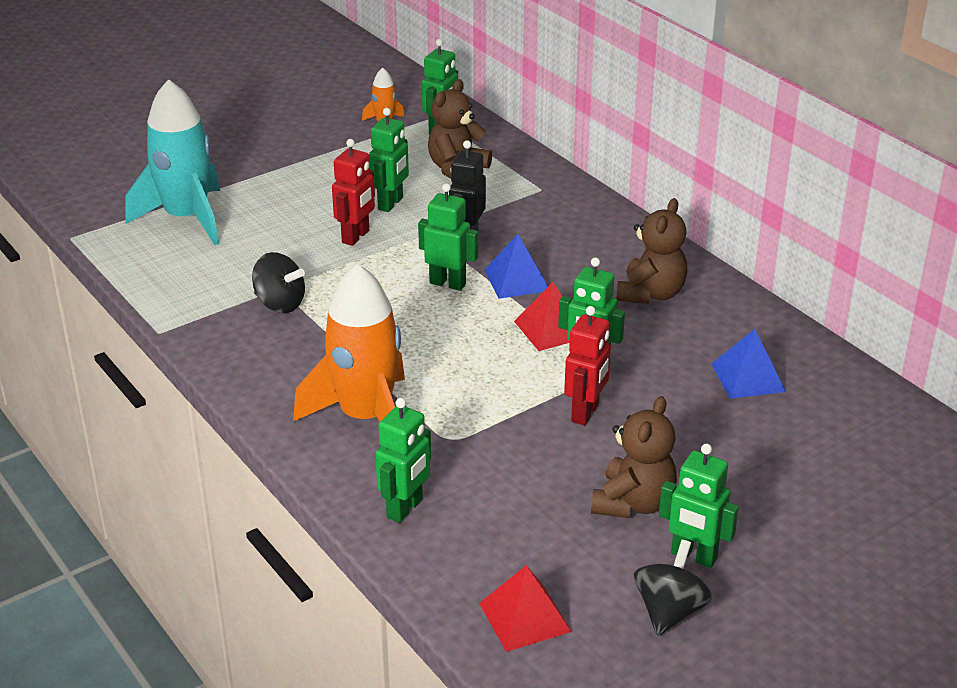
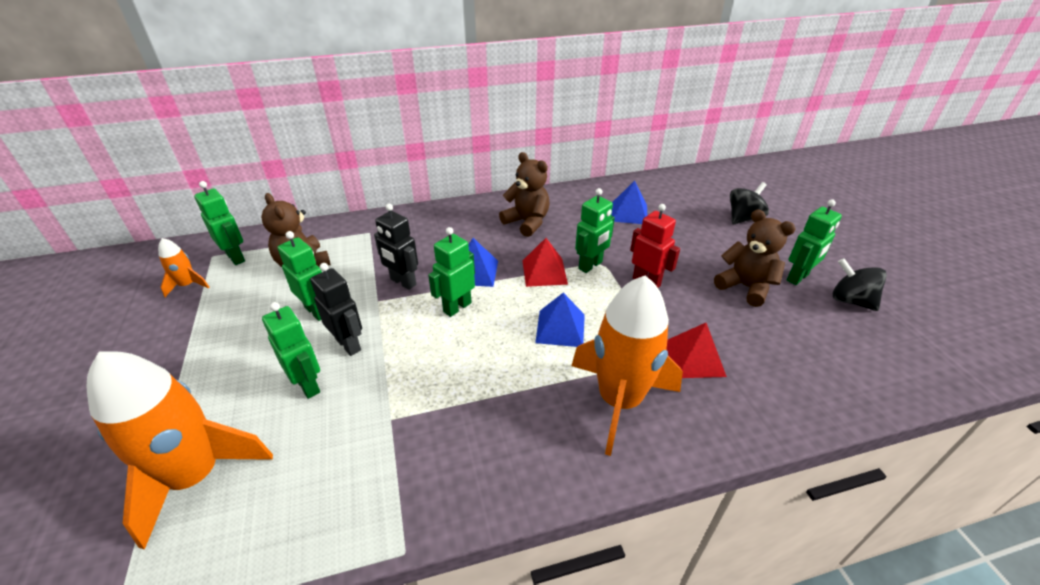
camera: 70 degrees left, 5 degrees up
(187, 218) = (195, 476): turquoise rocket -> orange rocket
(280, 304) = (418, 424): black spinning top -> black spinning top (743, 218)
(356, 237) = (349, 344): red robot -> black robot
(405, 509) = (745, 403): green robot -> green robot (308, 385)
(455, 360) = (560, 328): none -> blue pyramid
(524, 617) = (867, 367): red pyramid -> red pyramid (694, 358)

